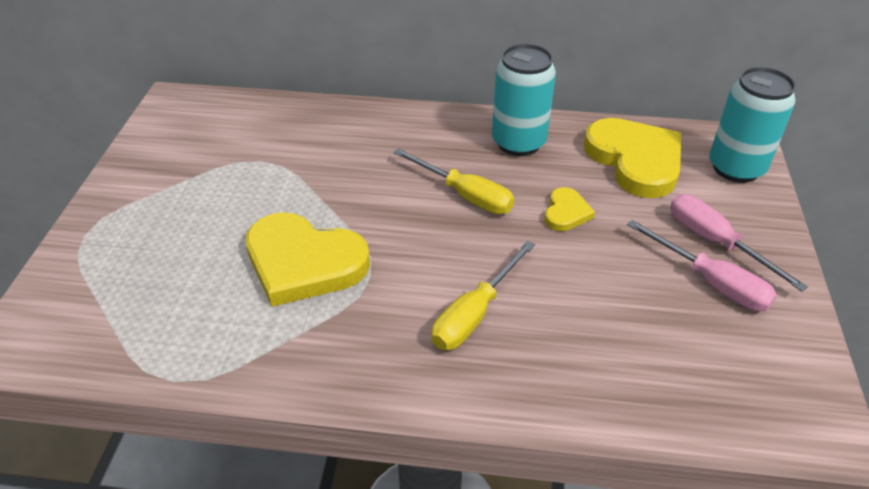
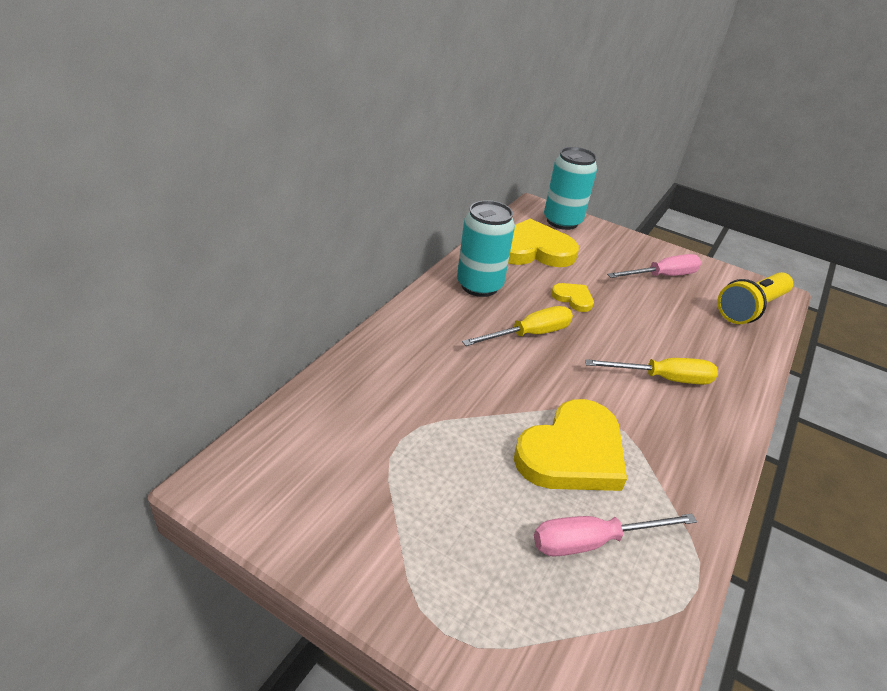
camera: 70 degrees left, 5 degrees down
(474, 314) = (663, 378): yellow screwdriver -> yellow screwdriver turned 60 degrees counterclockwise
(715, 242) = (627, 259): pink screwdriver -> pink screwdriver (593, 541)
(732, 393) = (751, 309): none -> yellow flashlight

